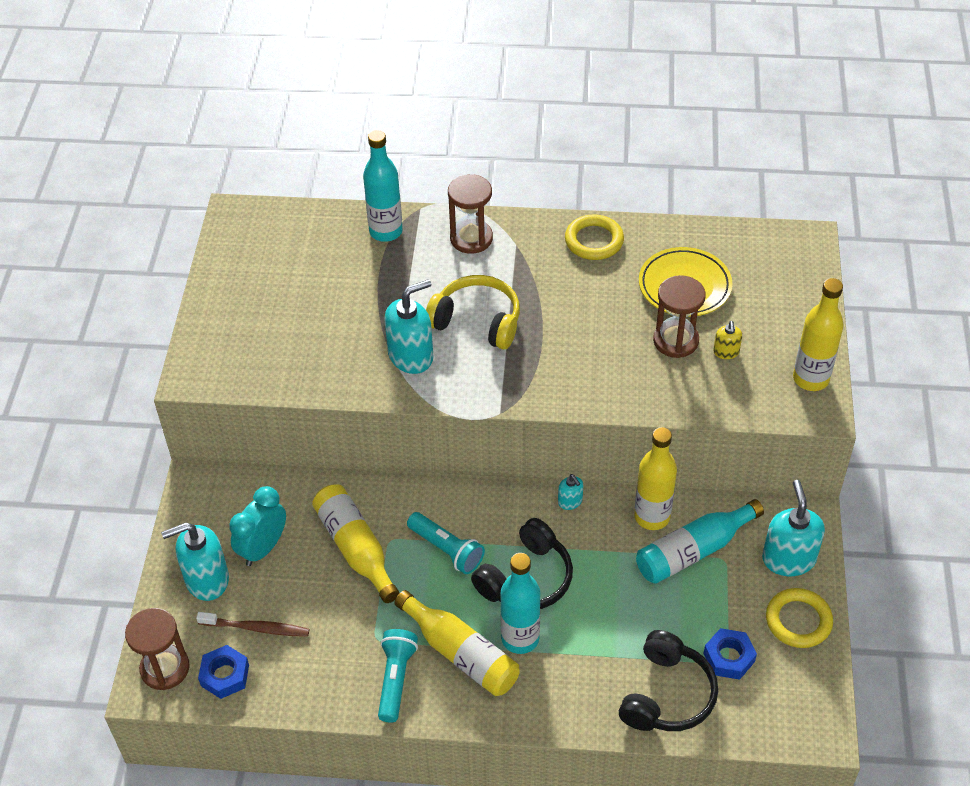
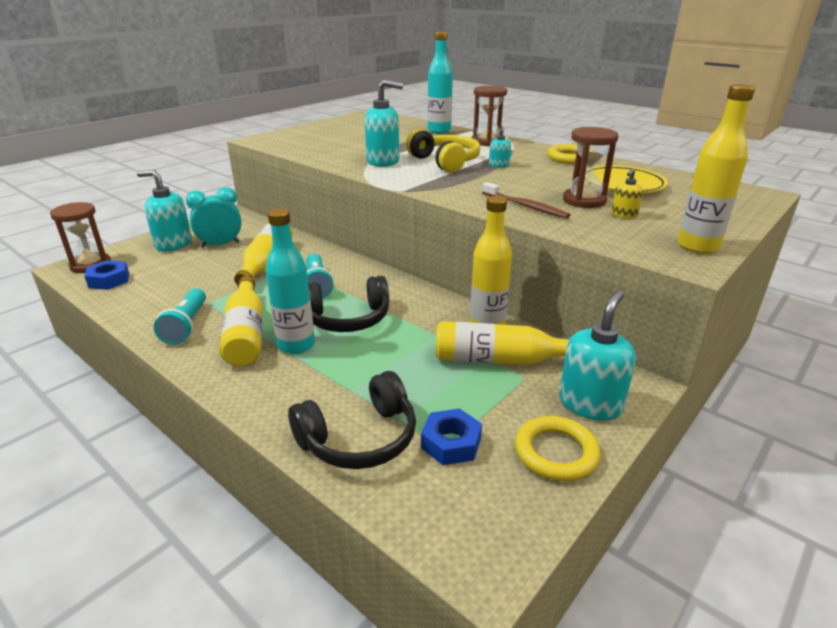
camera: 35 degrees right, 20 degrees down
(256, 628) = (160, 270): brown toothbrush -> brown toothbrush (525, 206)
(395, 679) = (187, 326): turquoise flashlight -> turquoise flashlight turned 135 degrees clockwise
(570, 501) = (432, 297): turquoise soap dispenser -> turquoise soap dispenser (499, 165)
(694, 551) = (500, 360): turquoise bottle -> yellow bottle

